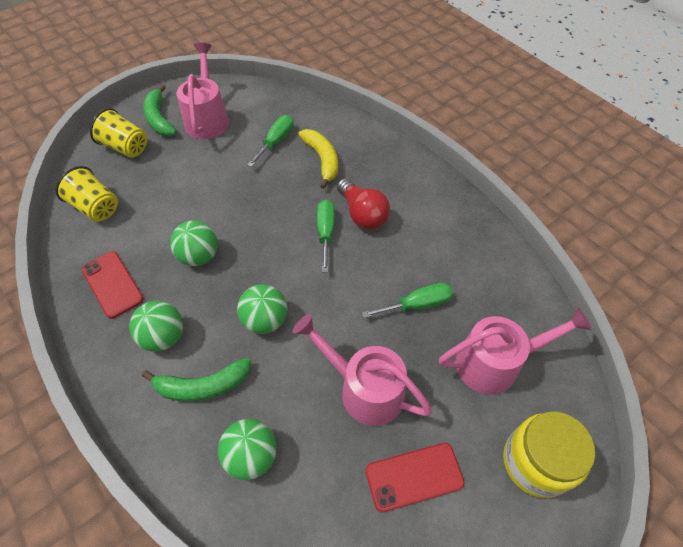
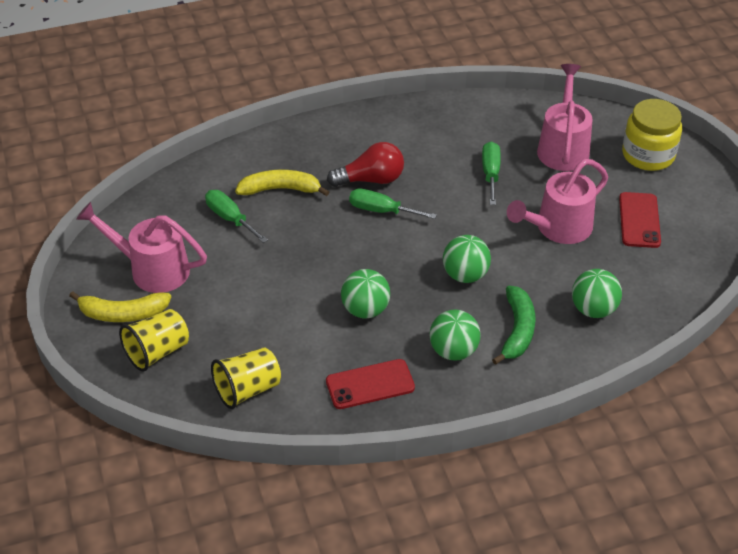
camera: 70 degrees left, 10 degrees down
(159, 118) = (123, 313): green banana -> yellow banana

